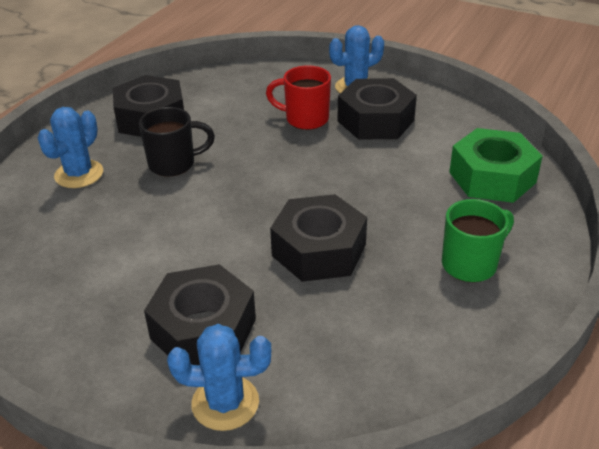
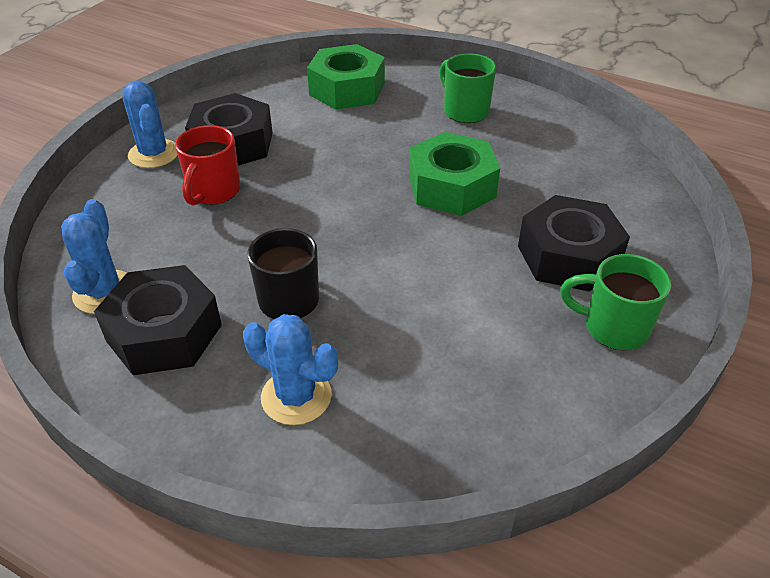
camera: 90 degrees left, 5 degrees up
(98, 350) = (613, 328): none -> green mug
(225, 403) = (648, 239): blue cactus -> blue cactus (105, 292)
(319, 250) = (451, 187): black nut -> green nut

